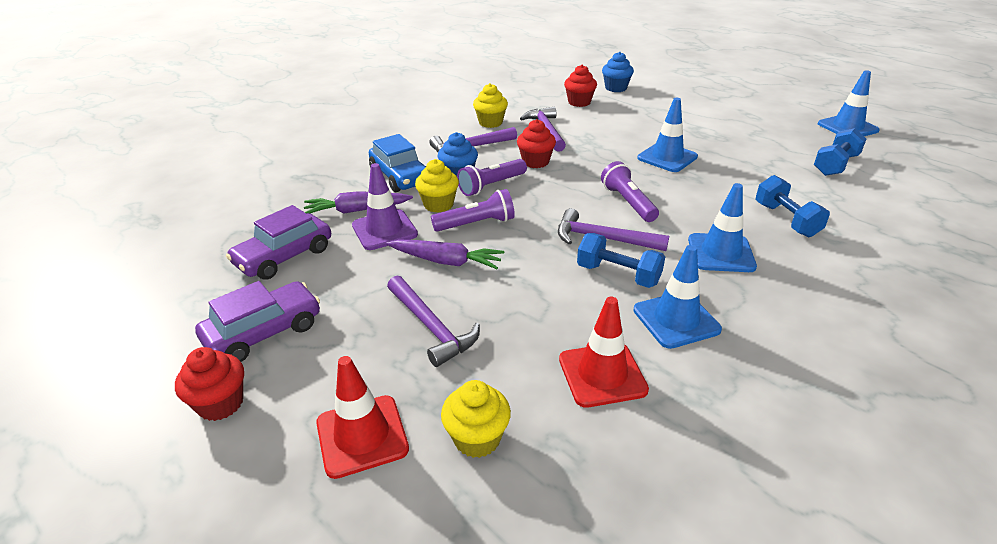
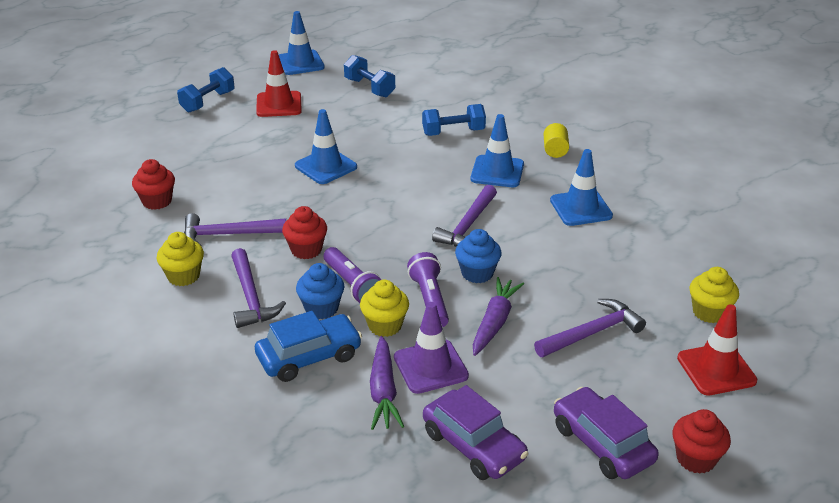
camera: 85 degrees left, 0 degrees up
(602, 374) = (641, 250): red traffic cone -> red traffic cone (279, 104)
(616, 88) = (128, 169): blue cupcake -> blue cupcake (477, 273)
(618, 275) = (523, 225): blue dumbbell -> blue dumbbell (207, 102)
(628, 202) = (408, 203): purple flashlight -> none
(804, 297) = (555, 150): none -> yellow cylinder

